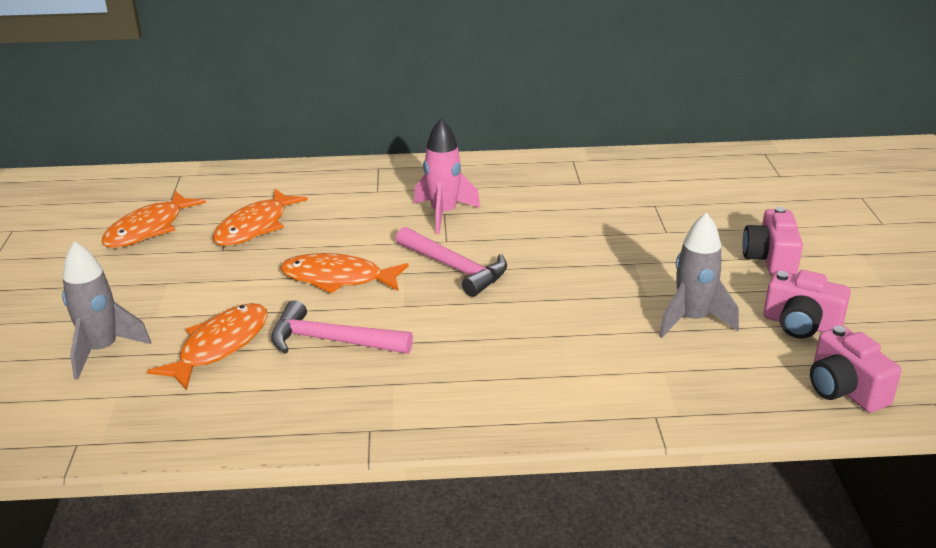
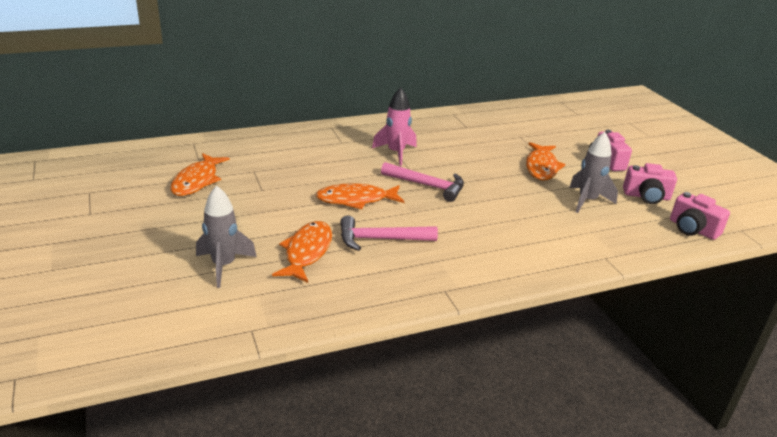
camera: 20 degrees left, 0 degrees up
(255, 227) = (274, 172): orange fish -> orange fish (541, 167)

